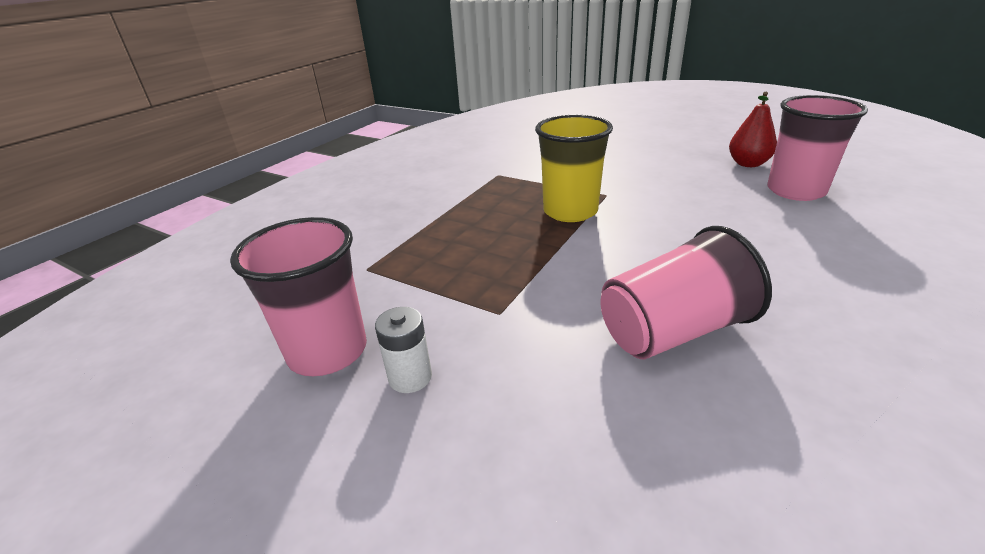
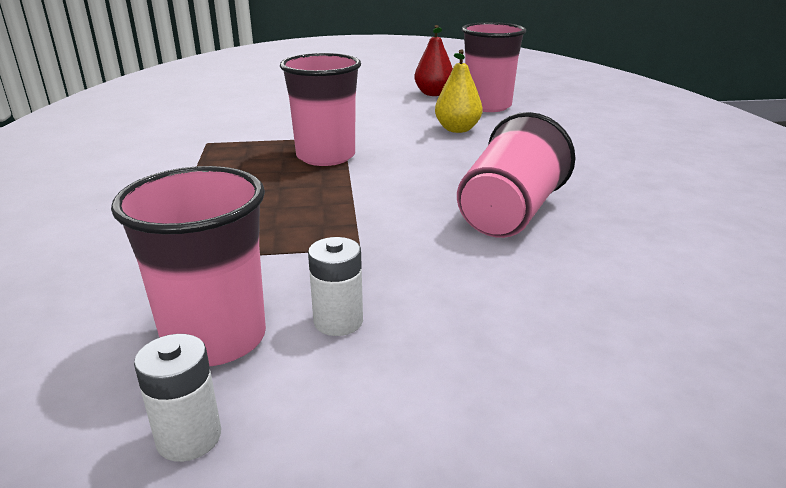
camera: 40 degrees left, 5 degrees down
(237, 422) = (189, 437): none -> white battery
(570, 211) = (325, 156): yellow cup -> pink cup
(727, 212) = (457, 129): none -> yellow pear

